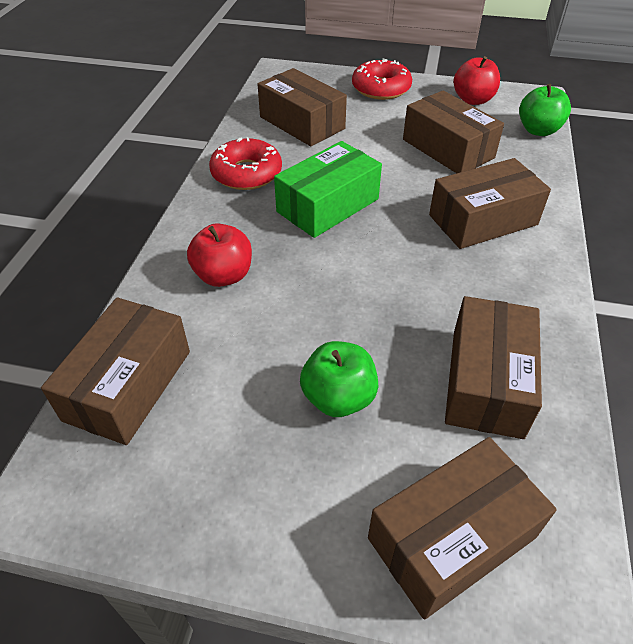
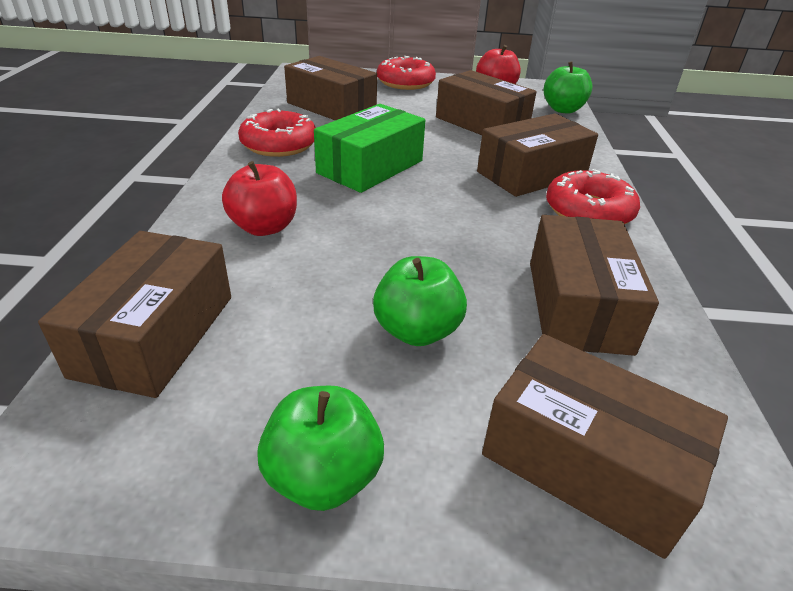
camera: 10 degrees left, 10 degrees down
(244, 527) = (323, 476): none -> green apple
(452, 538) = (586, 463): brown box -> brown box turned 75 degrees clockwise
(527, 270) = (588, 211): none -> red donut

